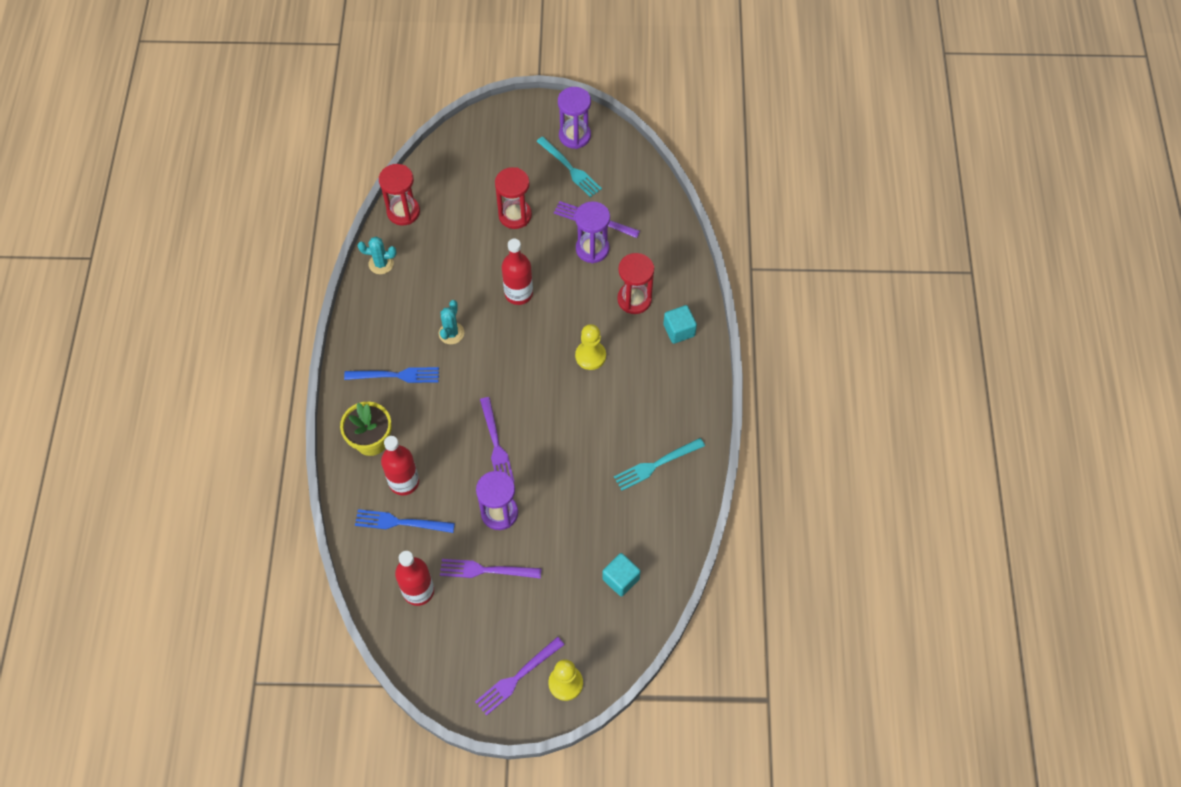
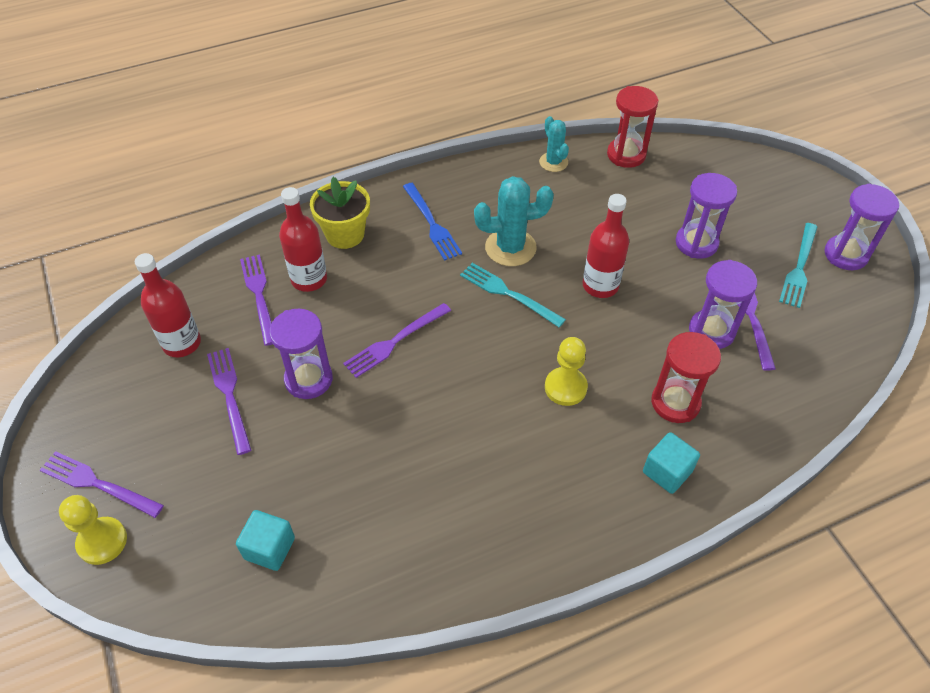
camera: 65 degrees right, 10 degrees down
(399, 522) = (259, 295): blue fork -> purple fork
(451, 333) = (510, 248): turquoise cactus -> turquoise cactus, size x1.63
(515, 215) = (696, 243): red hourglass -> purple hourglass
(655, 465) = (453, 524): turquoise fork -> turquoise fork (507, 293)

